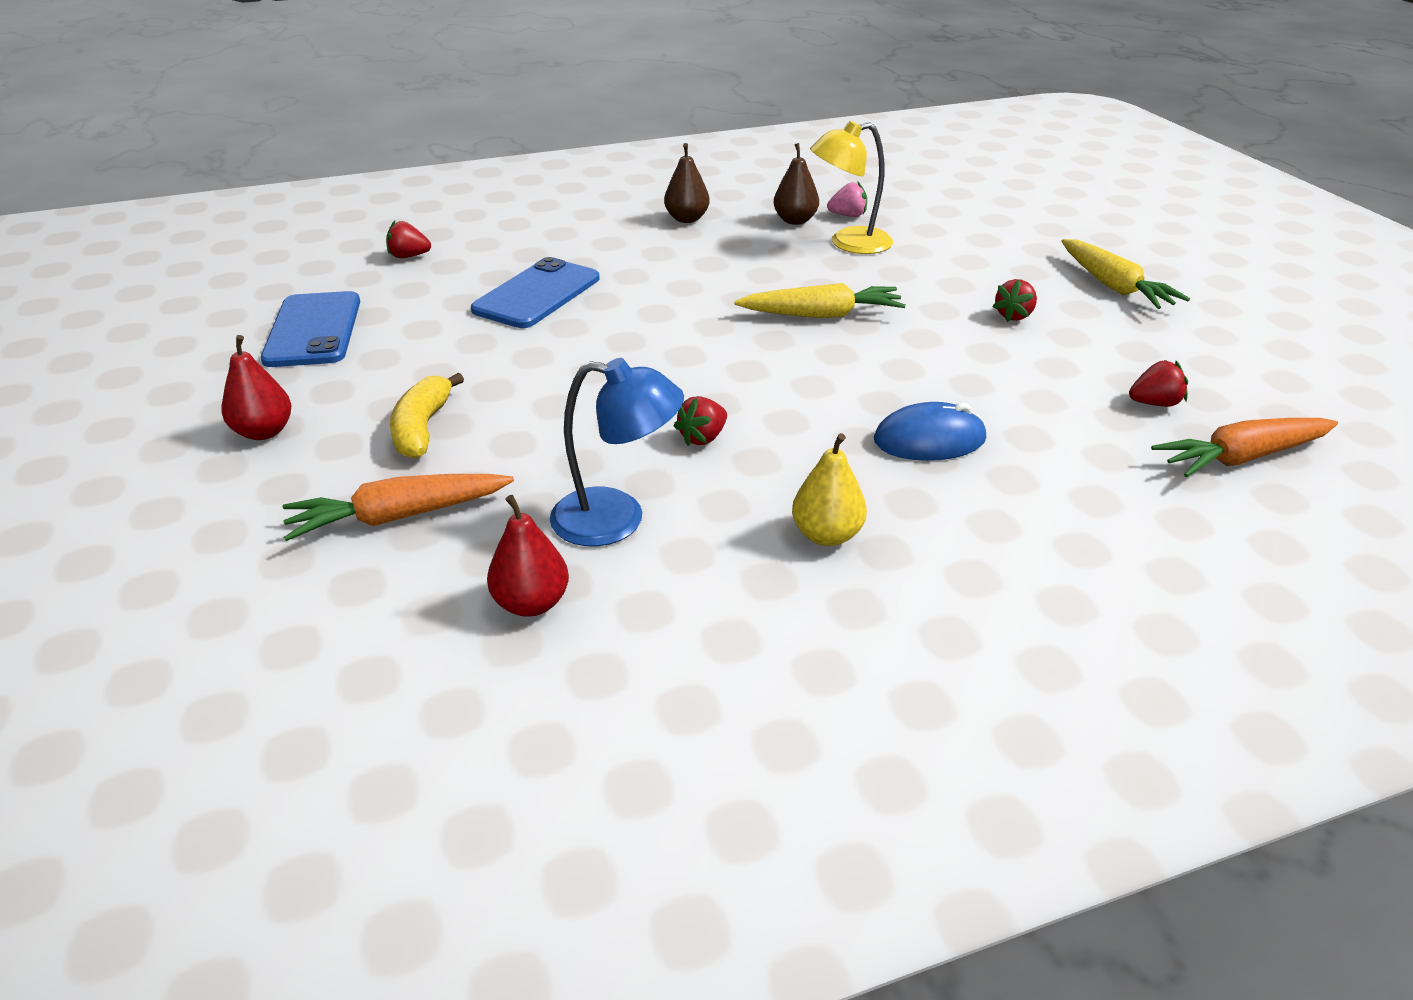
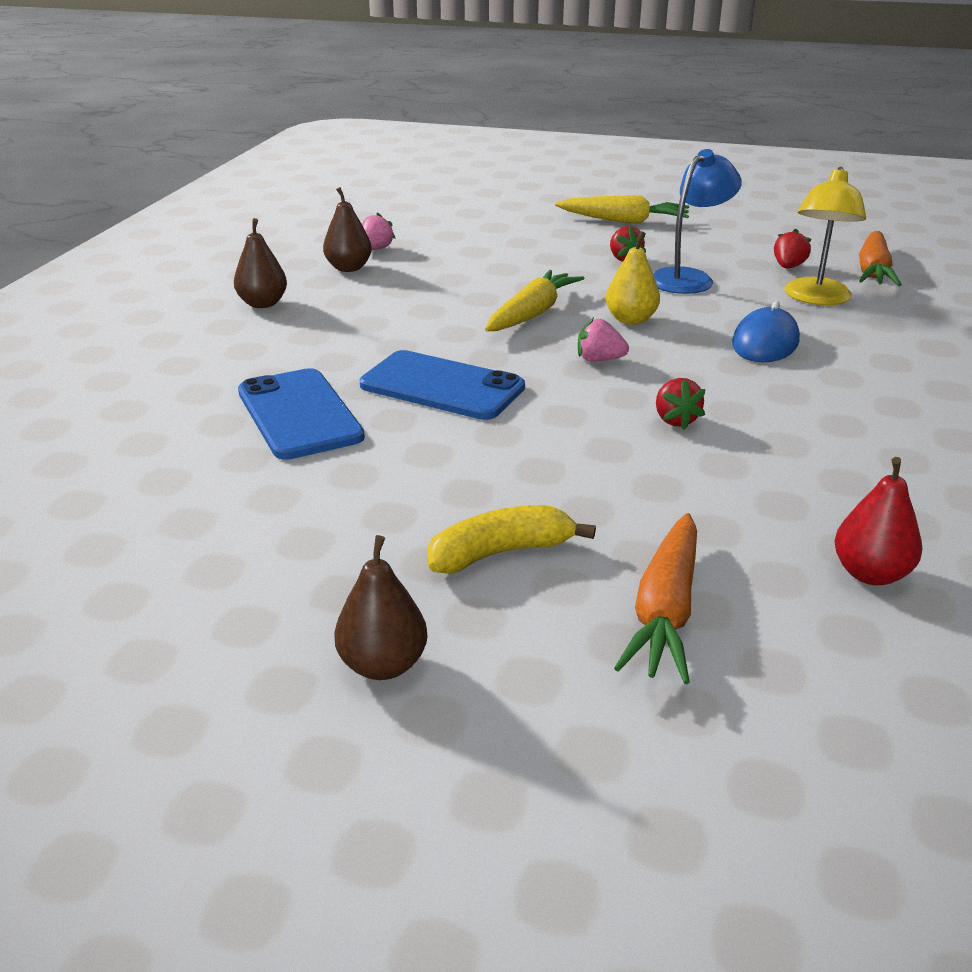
camera: 55 degrees left, 5 degrees down
(264, 432) = (383, 665): red pear -> brown pear
(313, 330) = (165, 570): blue phone -> blue phone (442, 386)
(409, 256) = (74, 459): red strawberry -> none
(422, 428) = (501, 553): yellow banana -> yellow banana turned 120 degrees clockwise
(617, 519) = (770, 495): blue lamp -> blue lamp (689, 278)
(773, 371) = (599, 360): none -> pink strawberry
(826, 535) = (861, 419): yellow pear -> yellow pear (631, 320)
(848, 243) = (425, 265): yellow lamp -> yellow lamp (816, 298)

